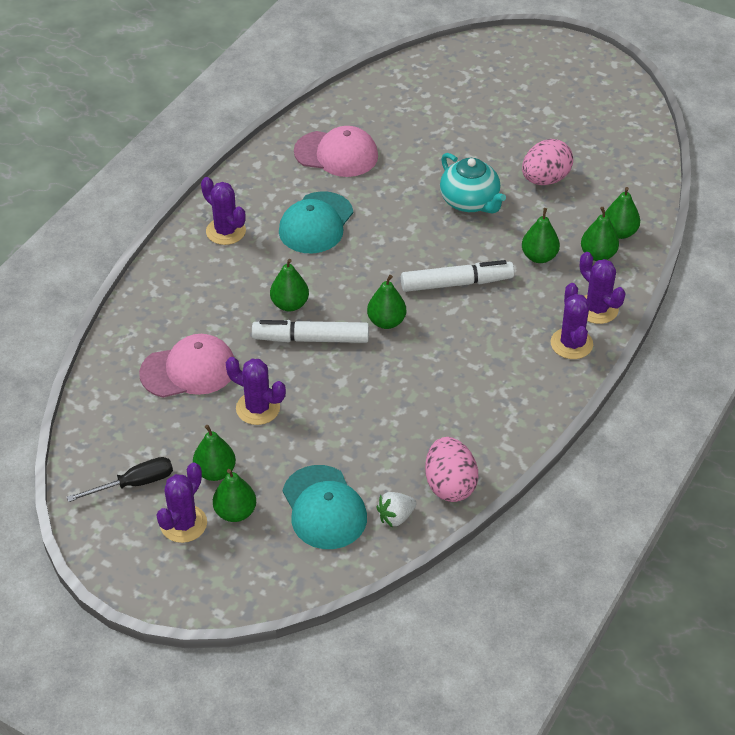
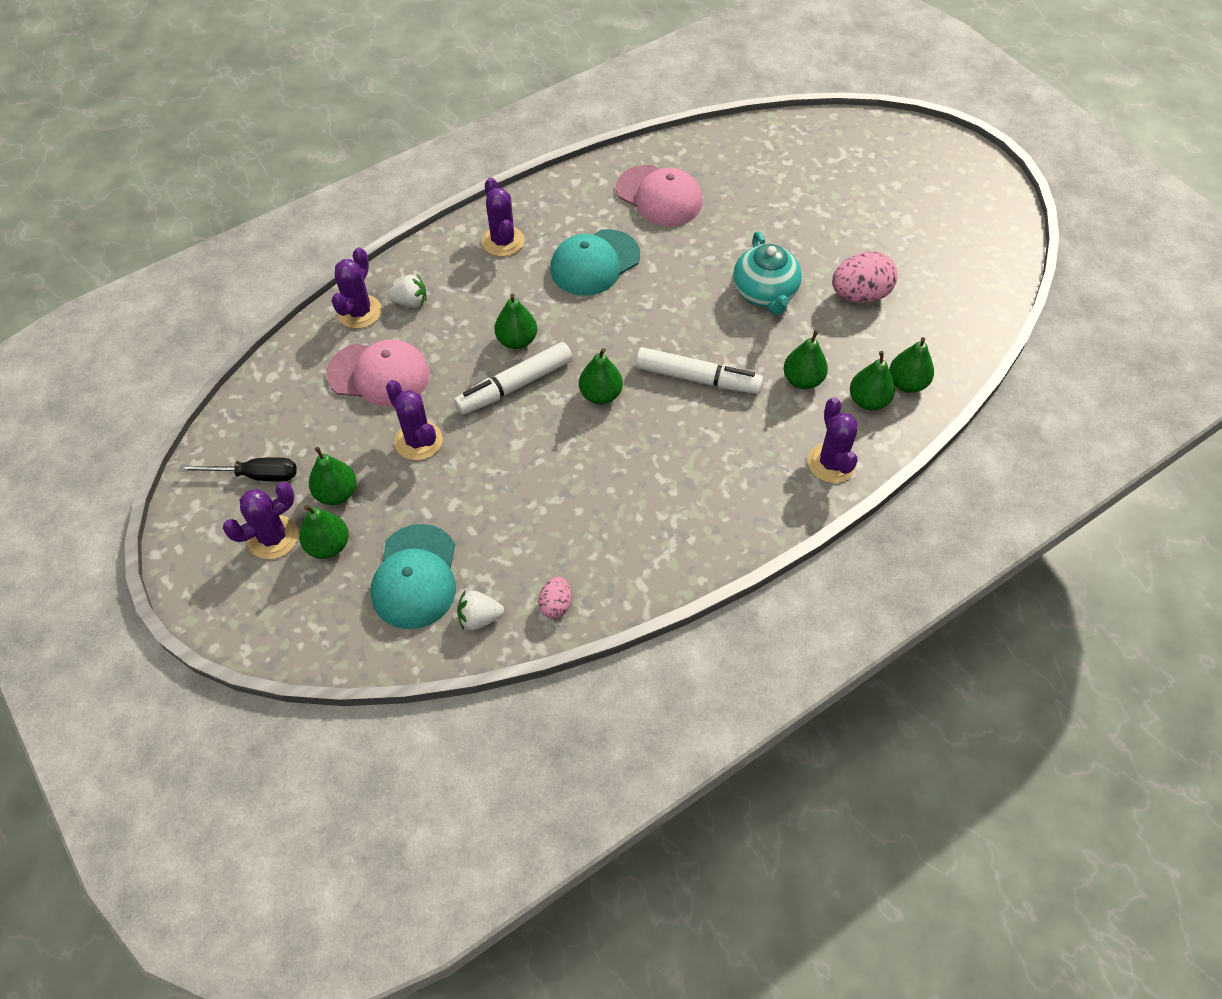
camera: 25 degrees right, 10 degrees up
(177, 305) = (410, 302): none -> white strawberry
(311, 339) = (515, 386): white marker -> white marker turned 60 degrees counterclockwise
(450, 485) = (556, 604): pink egg -> pink egg, size x0.54
(571, 344) = (780, 493): purple cactus -> purple cactus (359, 312)

